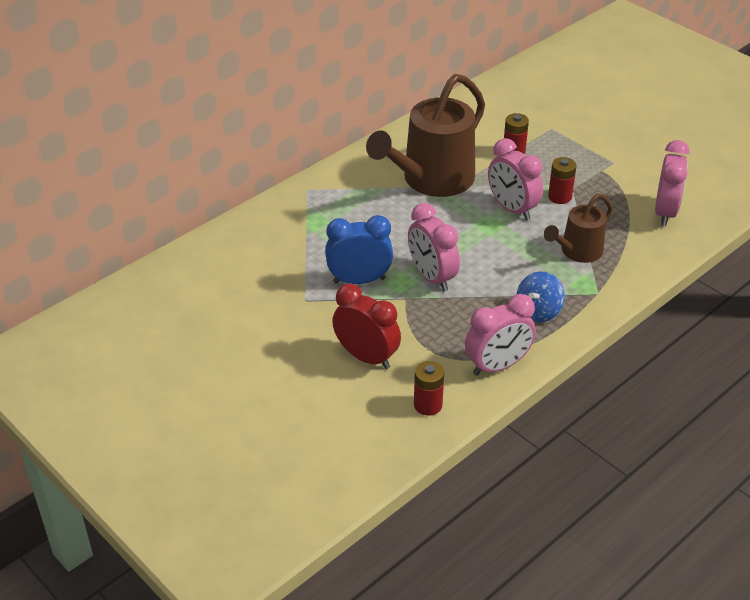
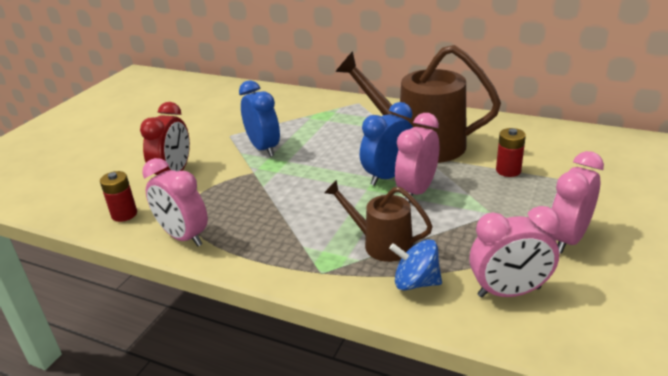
camera: 70 degrees right, 10 degrees down
(432, 277) = (287, 176): pink clock -> pink clock (568, 239)
(477, 217) = (388, 176): none -> blue clock
(538, 311) = (272, 241): blue spinning top -> blue spinning top (416, 282)
(559, 197) = (463, 212): red battery -> none

